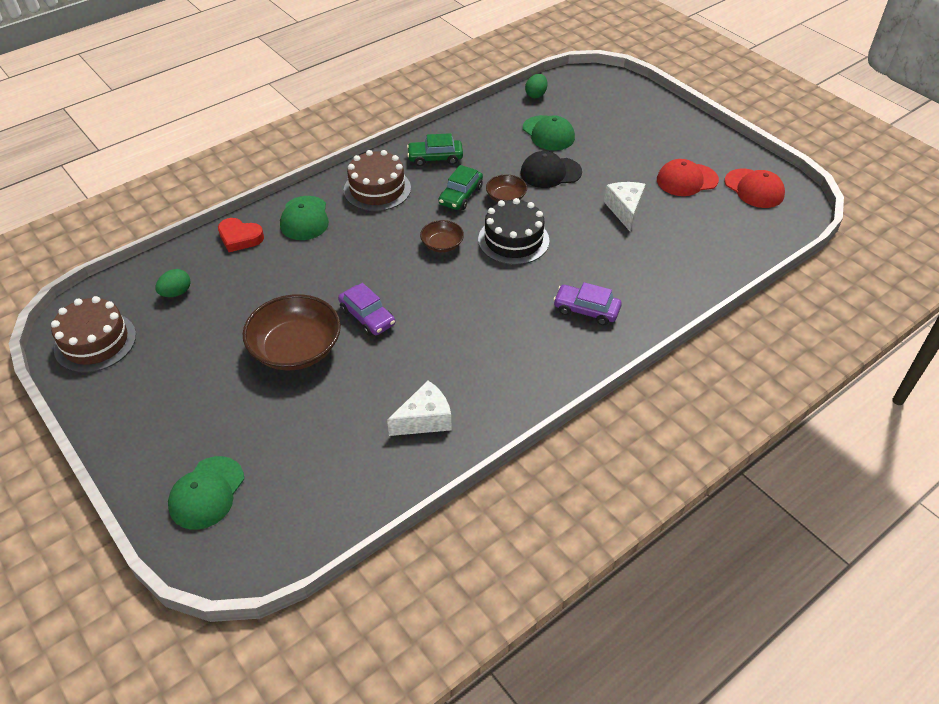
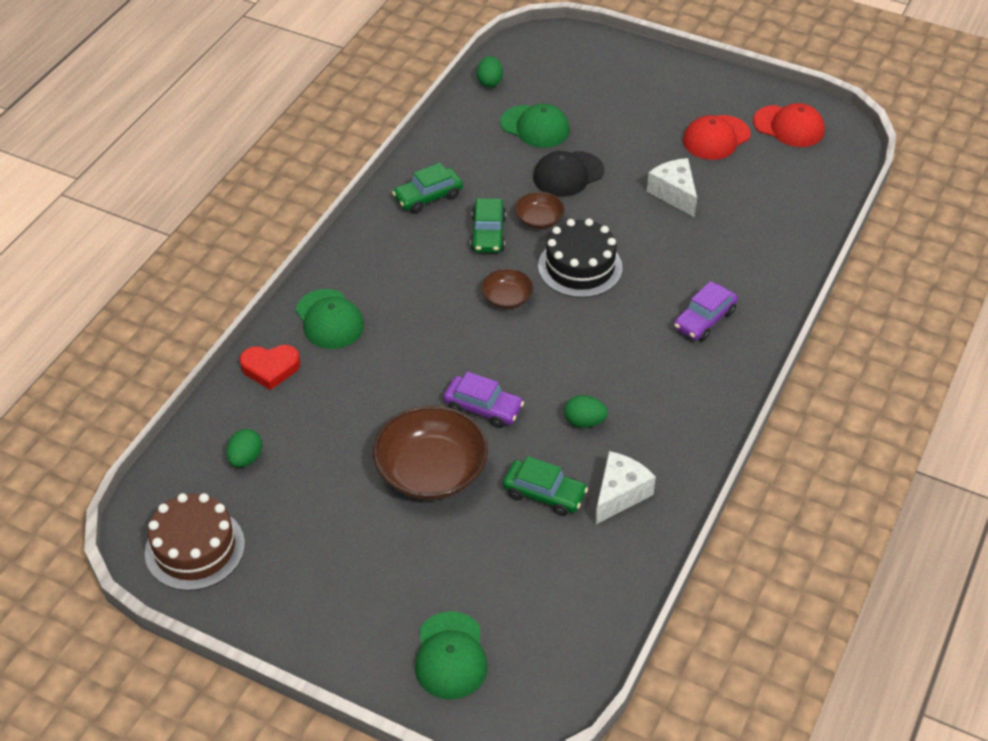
camera: 25 degrees left, 0 degrees up
(367, 397) = (544, 494): none -> green car
(377, 189) = (388, 256): brown cake -> none
(436, 354) = (584, 422): none -> green egg
(586, 310) = (704, 319): purple car -> purple car turned 45 degrees counterclockwise

